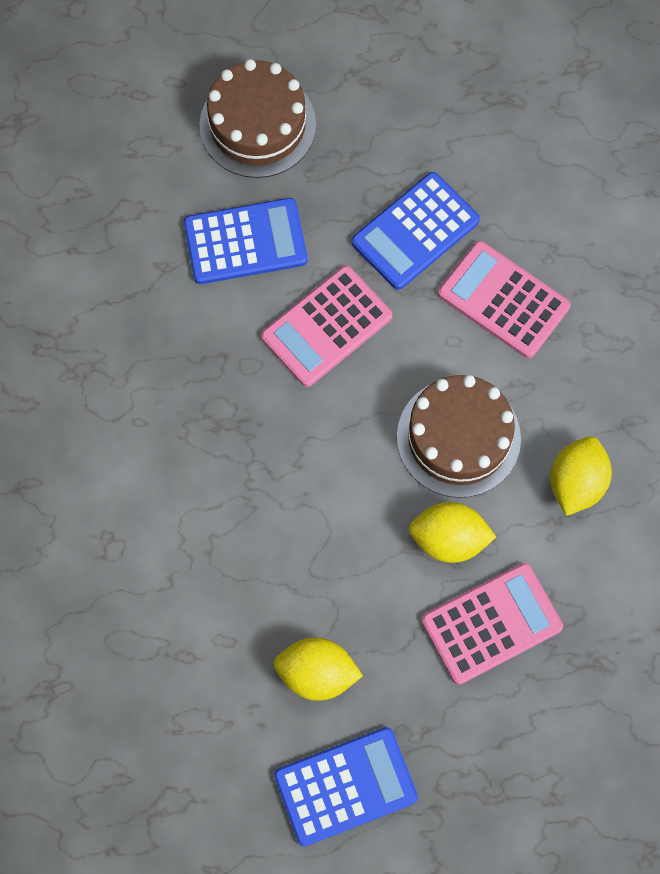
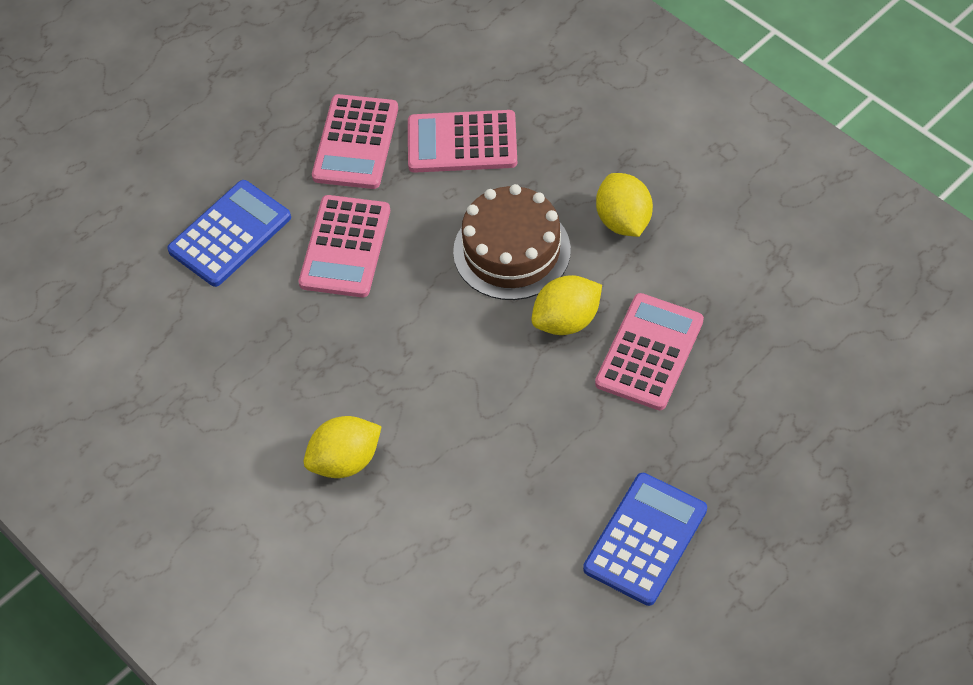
camera: 35 degrees left, 15 degrees down
(257, 125) = (169, 152): brown cake -> none
(317, 673) = (552, 479): yellow lemon -> yellow lemon (345, 461)
(415, 231) = (355, 142): blue calculator -> pink calculator

